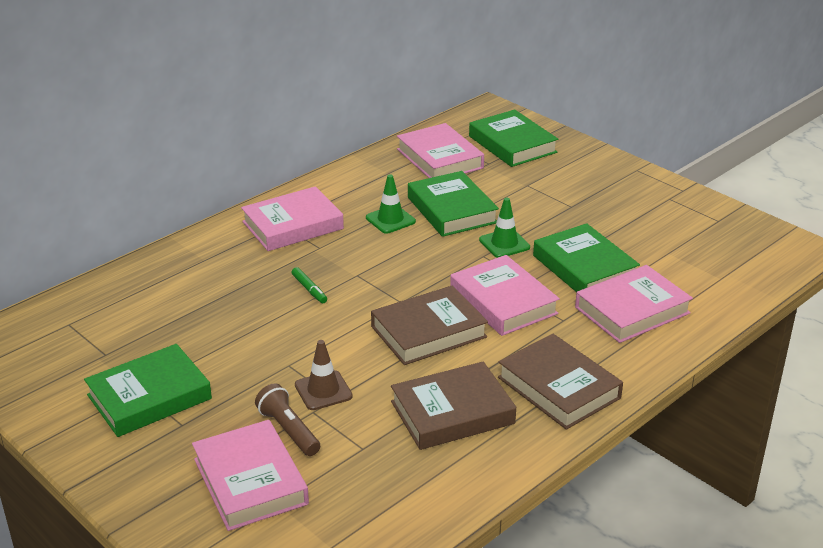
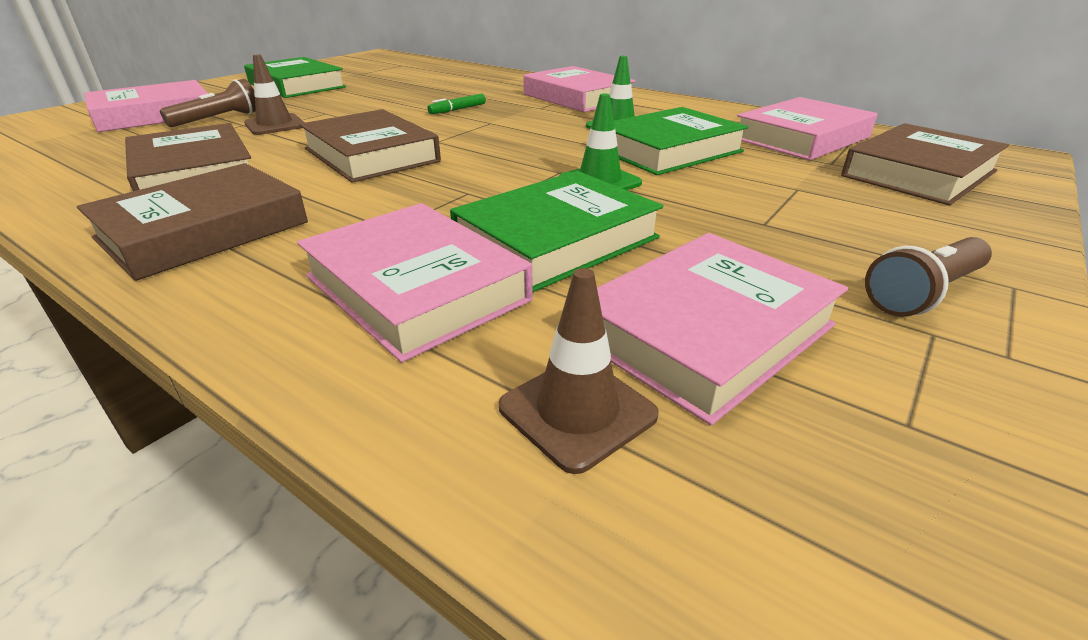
camera: 80 degrees right, 0 degrees up
(503, 302) = (440, 187): pink book -> pink book (704, 331)
(512, 144) = (918, 173): green book -> brown book
(641, 190) = (923, 293): none -> brown flashlight
(716, 277) = (577, 411): none -> brown traffic cone

